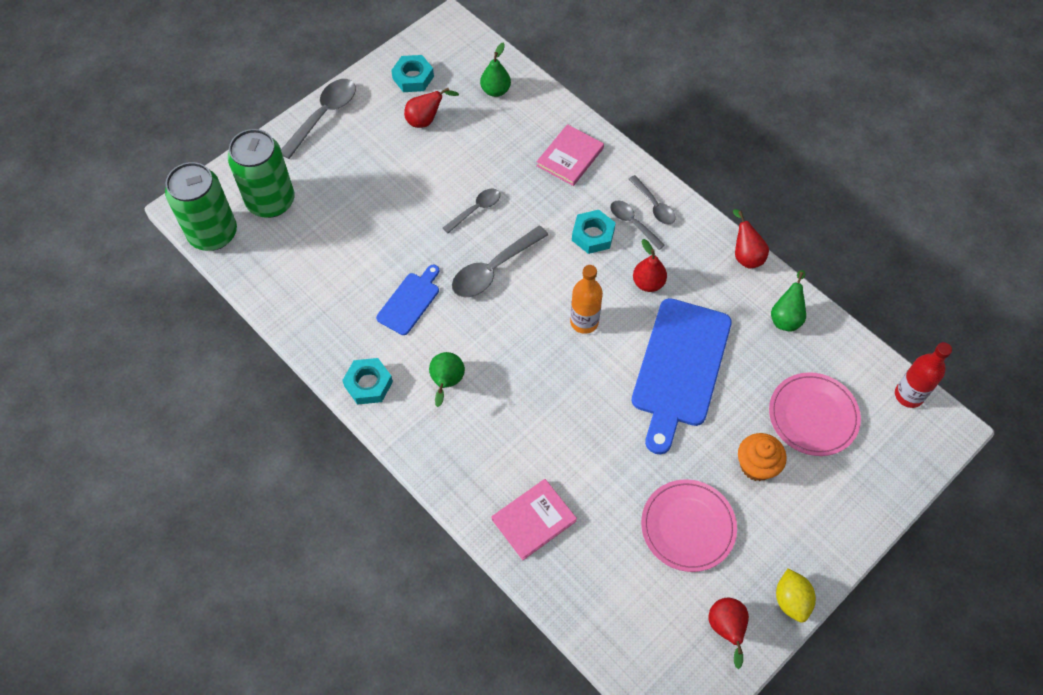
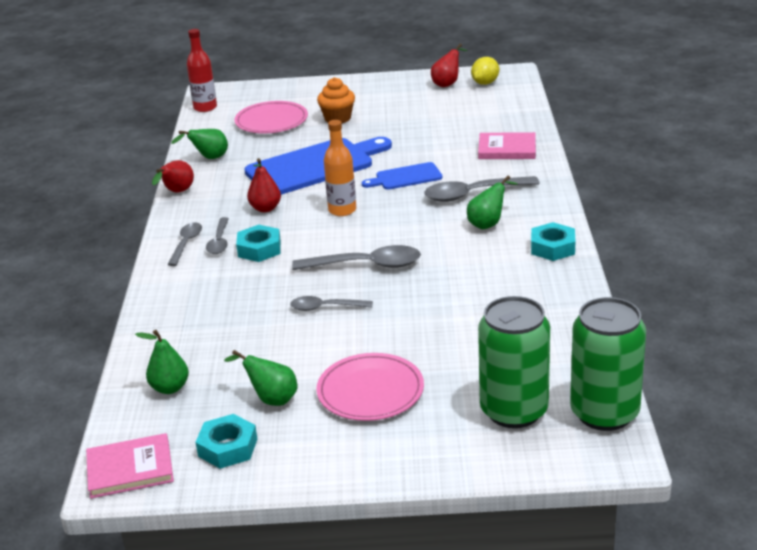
camera: 135 degrees left, 30 degrees down
(323, 115) = (369, 463): grey spoon -> grey spoon (473, 194)
(410, 301) = (461, 277): blue cutting board -> blue cutting board (405, 177)
(426, 120) = (271, 399): red pear -> green pear
(570, 157) = (193, 303): pink book -> pink book (130, 469)
(688, 526) = (414, 115): pink plate -> pink plate (370, 391)
(791, 600) = (398, 79): yellow lemon -> yellow lemon (485, 83)

